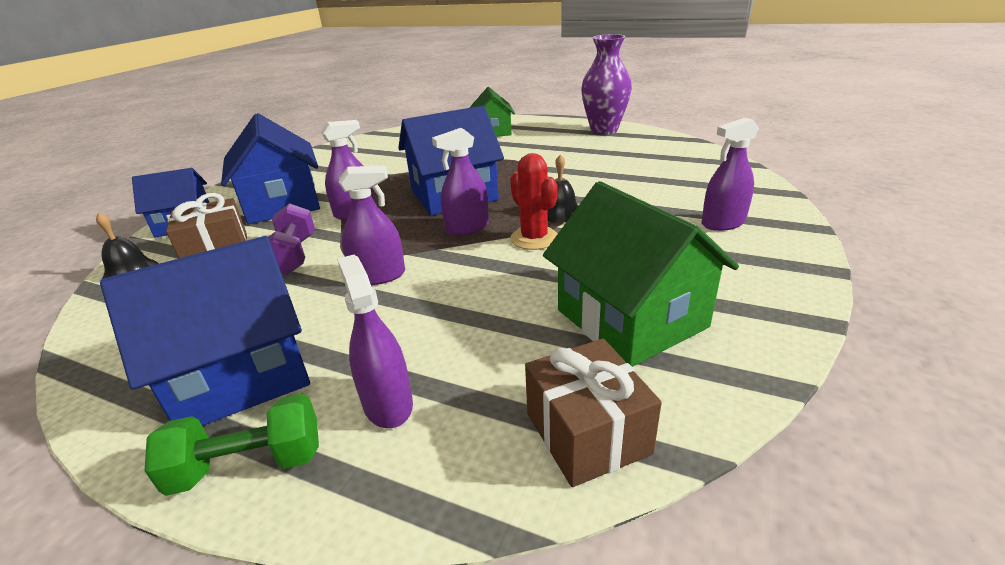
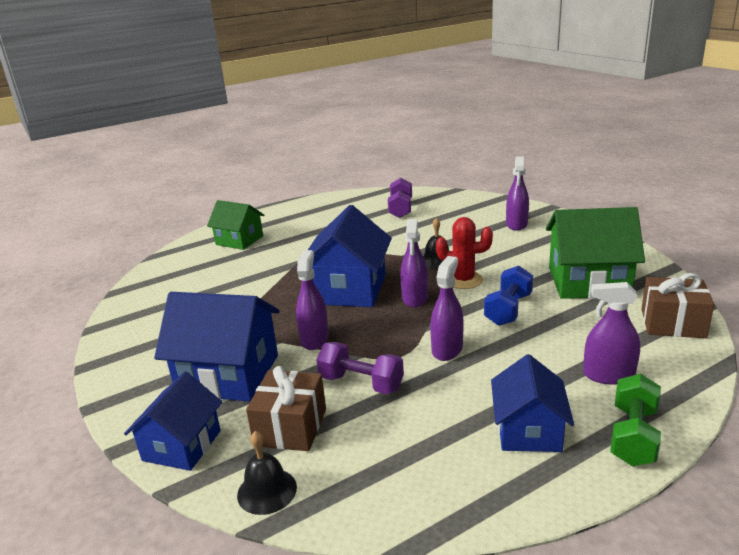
camera: 55 degrees left, 5 degrees down
(241, 374) = (528, 430): blue house -> blue house, size x0.64
(493, 284) = (508, 310): none -> blue dumbbell
(604, 130) = (322, 205): purple vase -> none
(652, 158) = (400, 209): none -> purple dumbbell

